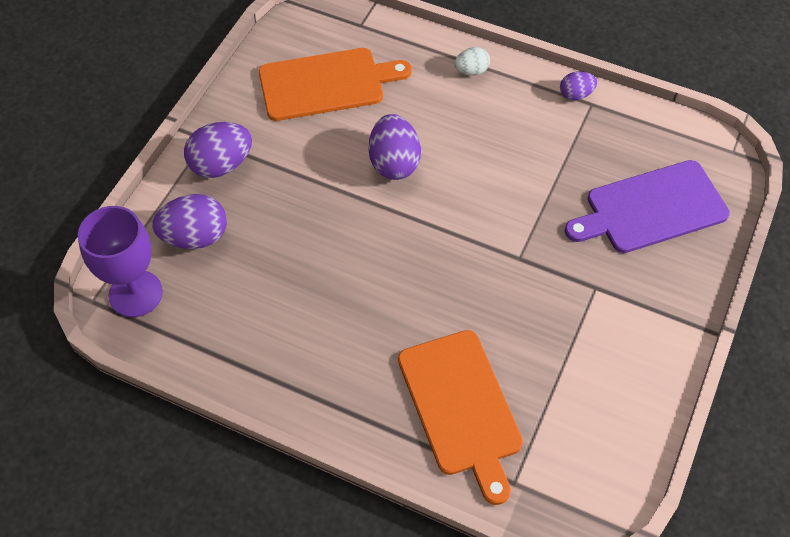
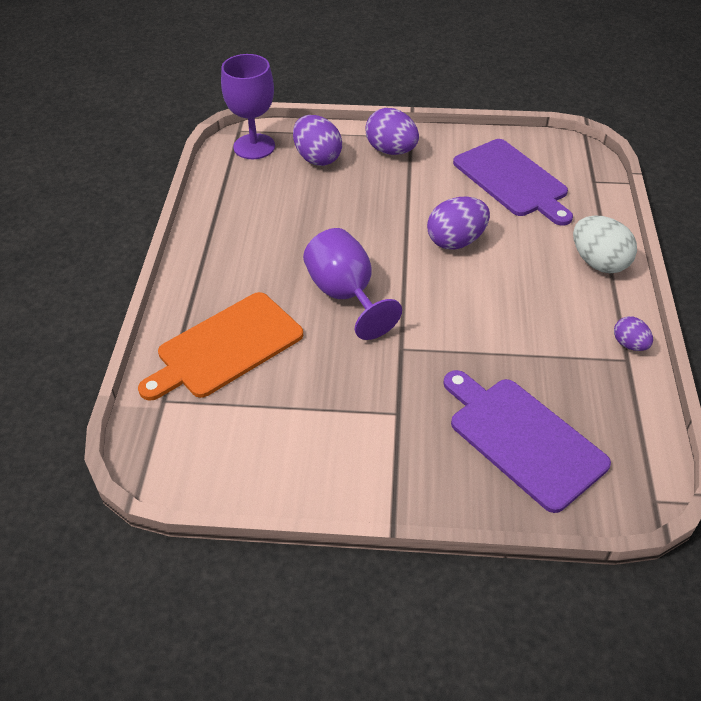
camera: 70 degrees right, 10 degrees down
(326, 84) = (512, 180): orange cutting board -> purple cutting board
(430, 279) = (346, 295): none -> purple goblet
(471, 71) = (598, 262): white egg -> white egg, size x1.77

